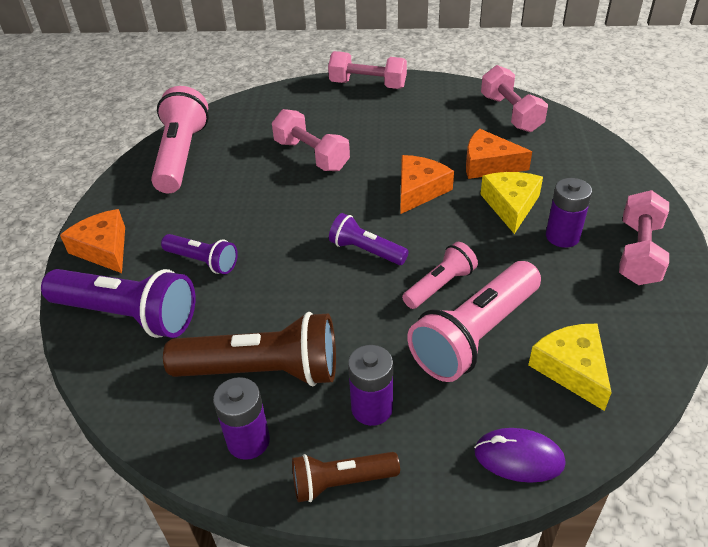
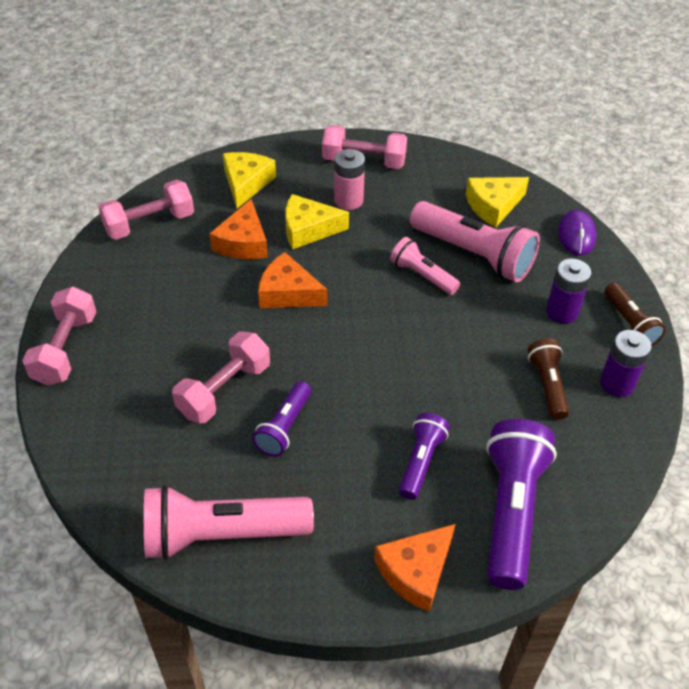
camera: 100 degrees left, 5 degrees up
(263, 371) = (547, 385): brown flashlight -> brown flashlight, size x0.56
(366, 251) = (385, 328): purple flashlight -> purple flashlight (284, 427)
(562, 236) = (348, 200): purple battery -> pink battery
(579, 166) = (246, 183): none -> yellow cheese

